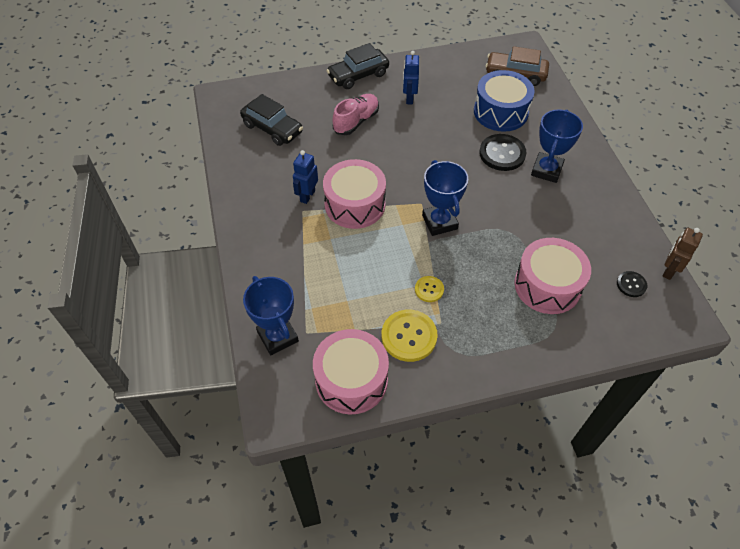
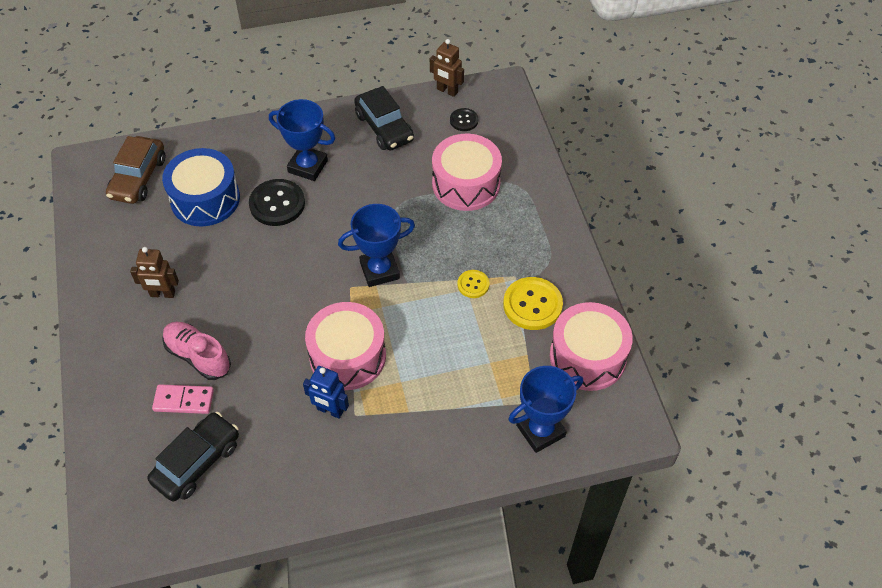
camera: 90 degrees left, 0 degrees up
(320, 118) = (183, 400): none -> pink domino
(358, 75) = (102, 355): black car -> black car (384, 127)
(409, 98) = (162, 294): blue robot -> brown robot

